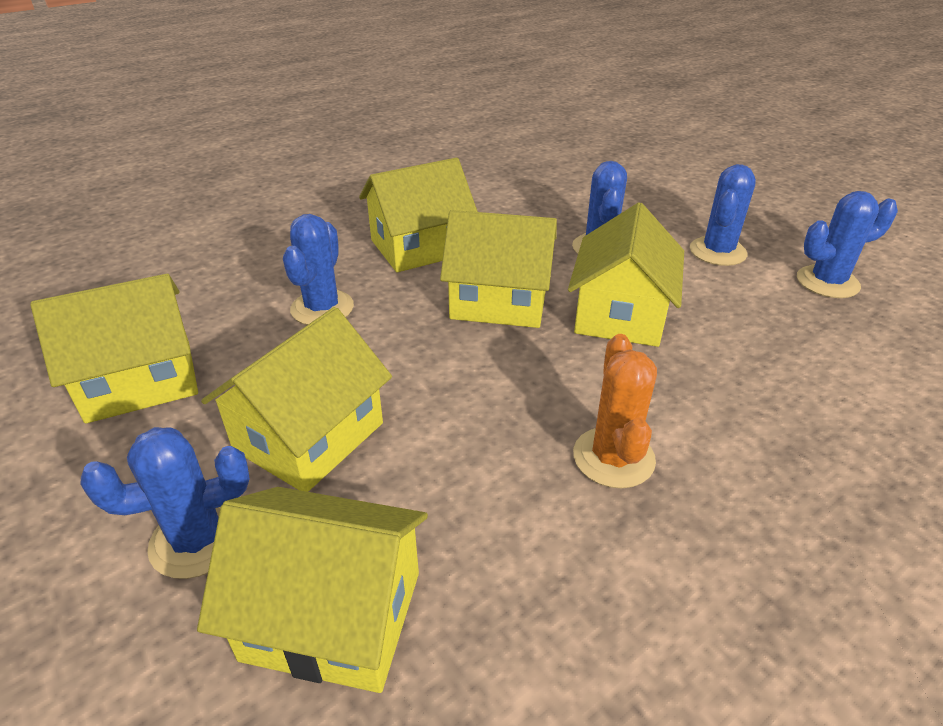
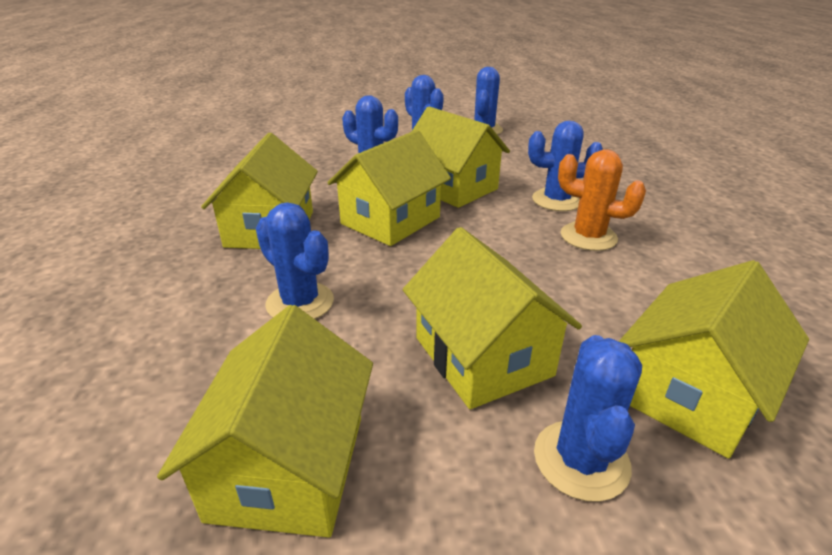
camera: 60 degrees left, 5 degrees down
(686, 405) = (556, 200): none -> blue cactus

